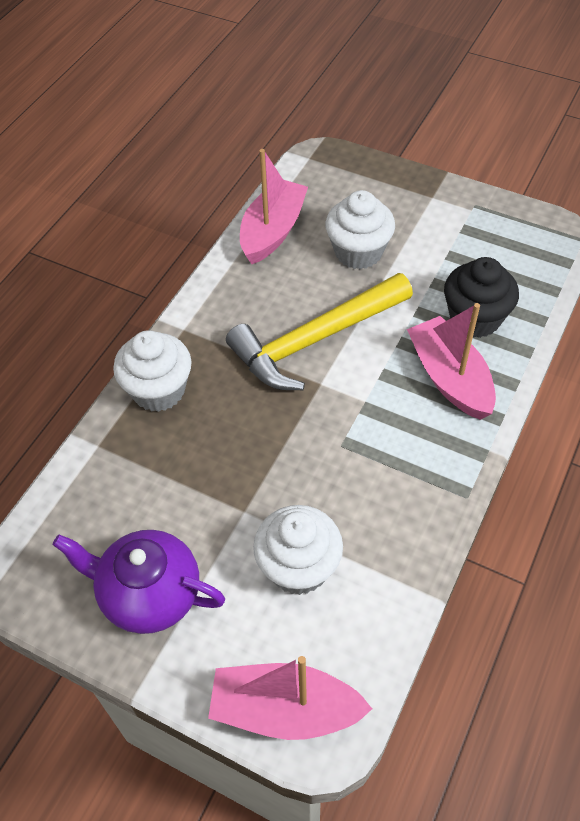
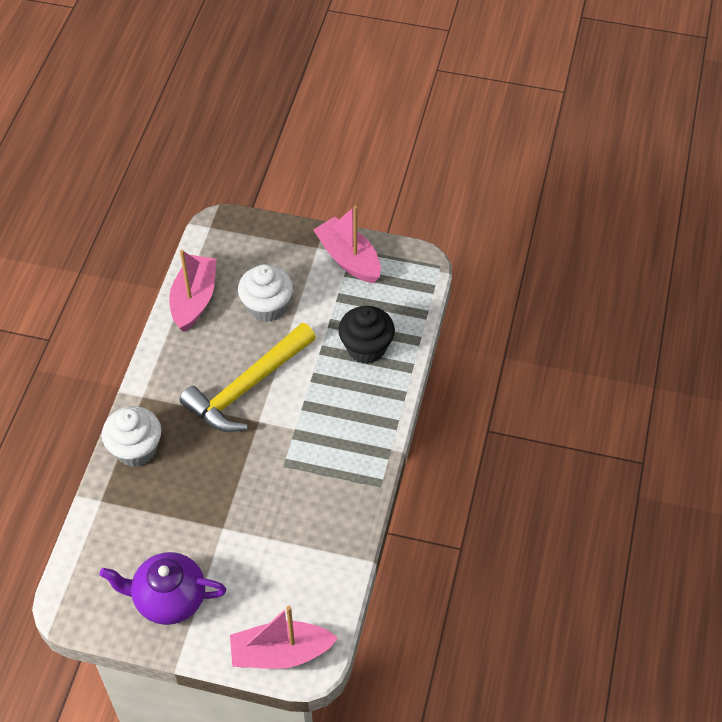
camera: 15 degrees left, 0 degrees up
(298, 567) = (270, 559): white cupcake -> none
(449, 378) = (354, 399): pink boat -> pink boat (348, 259)

